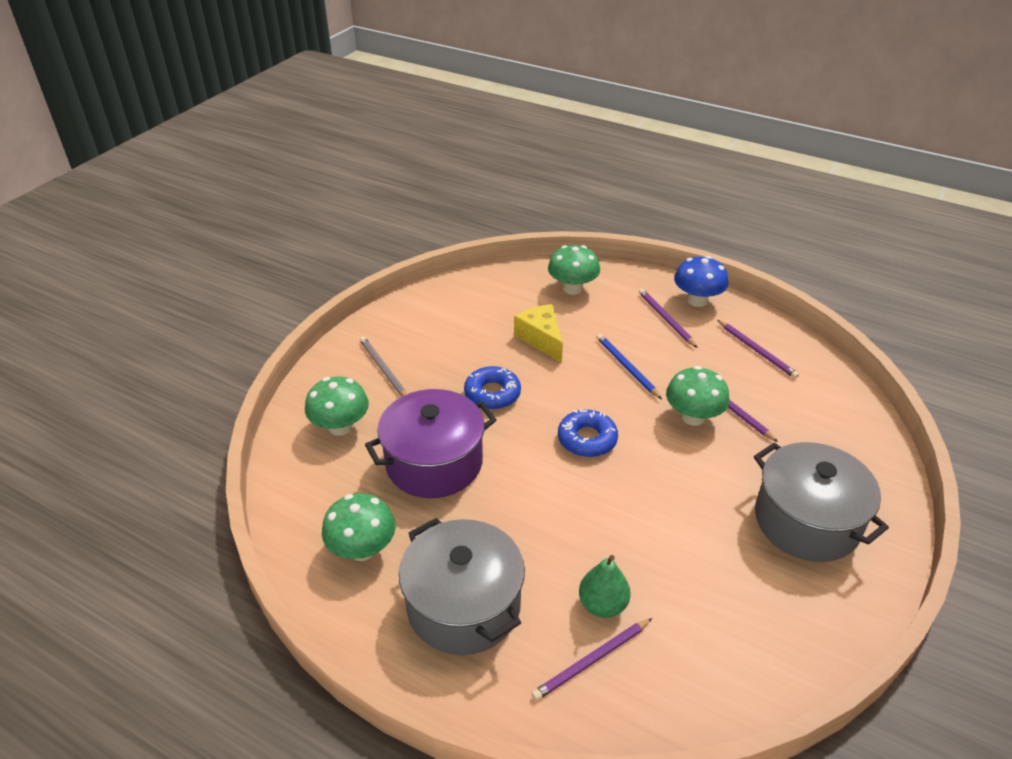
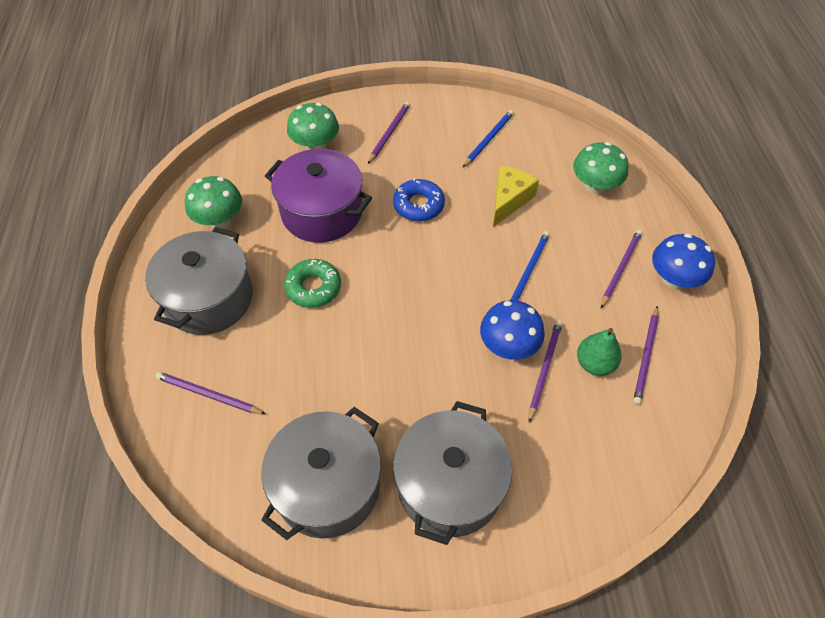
camera: 55 degrees right, 15 degrees up
(383, 369) = (389, 133): grey pencil -> purple pencil
(461, 315) = (488, 139): none -> blue pencil
(524, 513) = (313, 287): none -> green donut
(587, 439) = (419, 287): blue donut -> none
(602, 605) = (261, 377): green pear -> green pear (594, 363)
(693, 417) = (508, 346): green mushroom -> blue mushroom
(760, 607) = (327, 486): none -> grey pot

